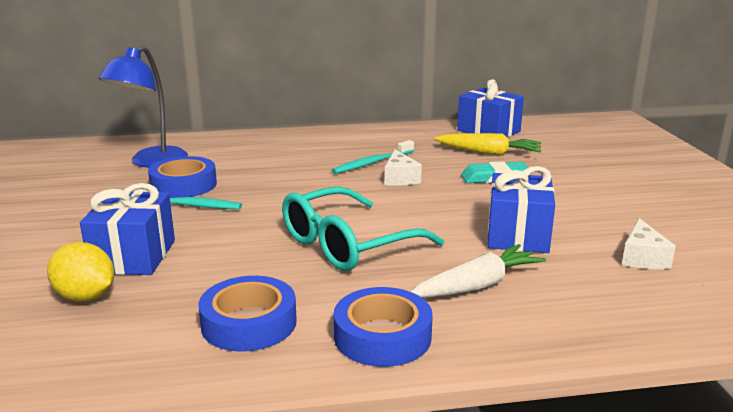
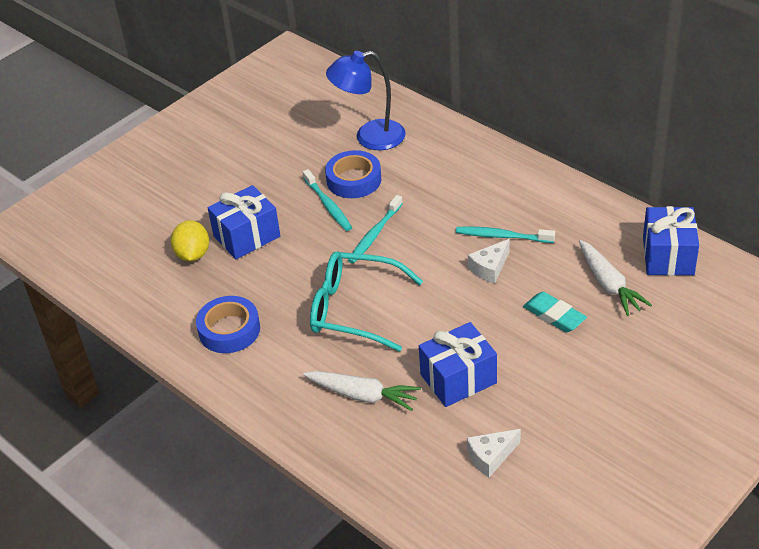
camera: 55 degrees right, 20 degrees up
(269, 201) = (375, 234): none -> turquoise toothbrush
(382, 336) = (266, 387): blue tape -> none
(489, 153) = (609, 284): yellow carrot -> white carrot

